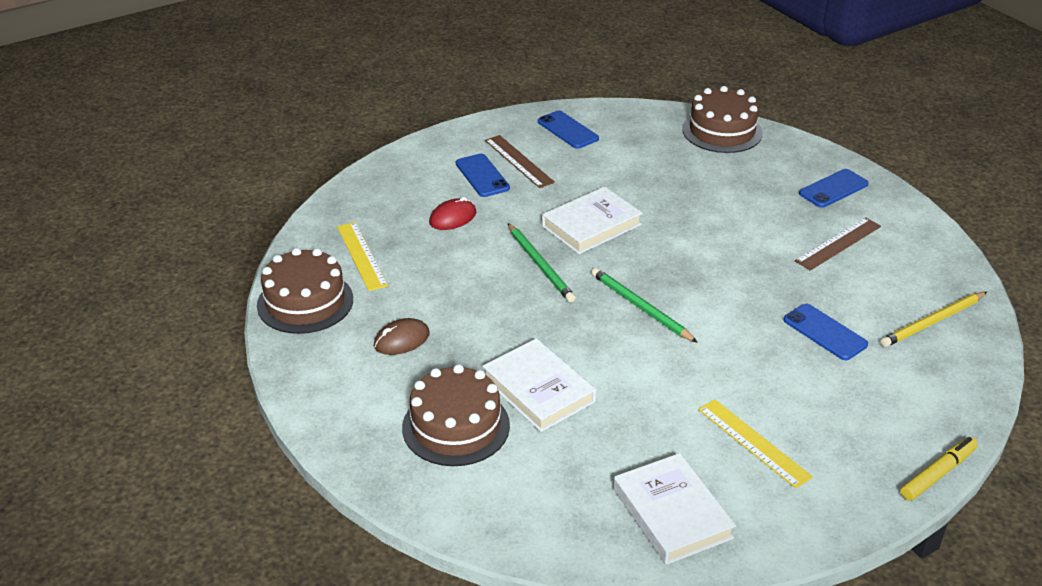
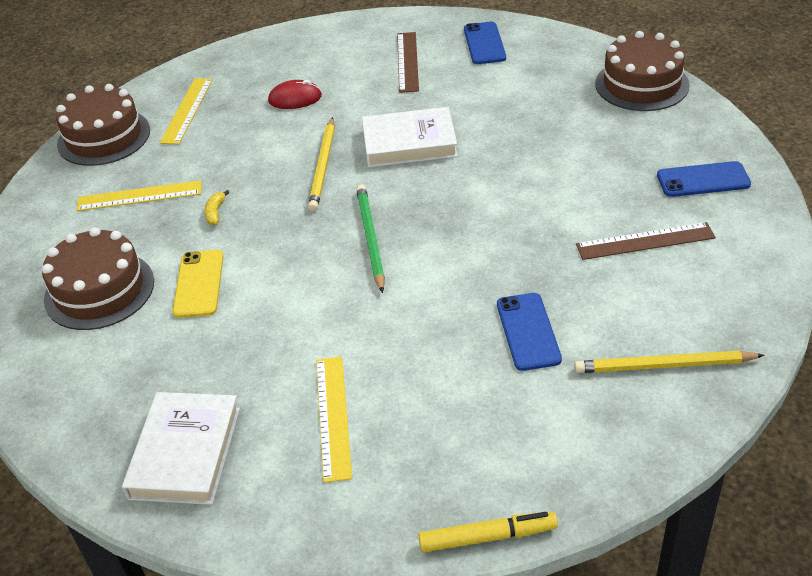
camera: 35 degrees right, 5 degrees up
(401, 340) = (139, 196): brown mouse -> yellow ruler
(482, 176) = (361, 67): blue phone -> none
(488, 330) = (215, 213): none -> yellow banana
(538, 390) = (198, 284): white book -> yellow phone
(540, 265) = (323, 166): green pencil -> yellow pencil

